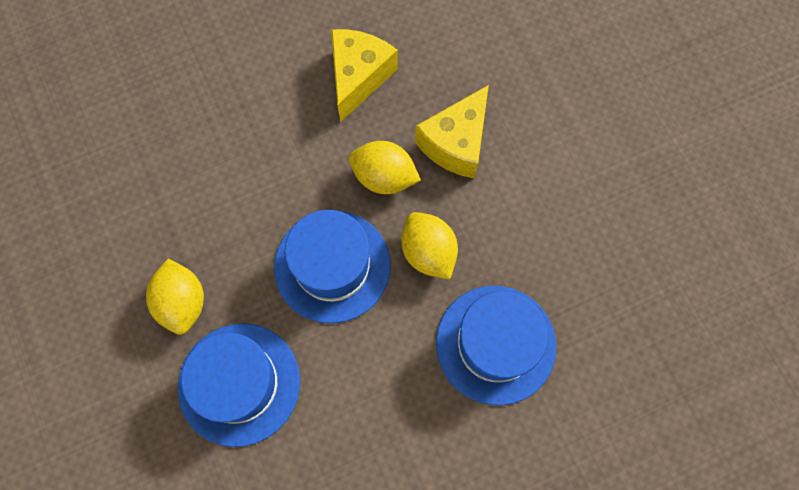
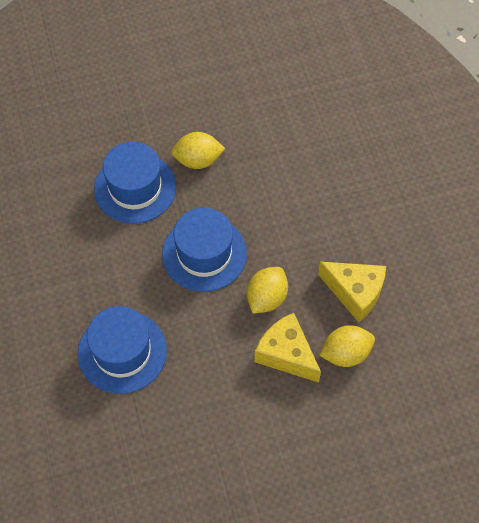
camera: 100 degrees right, 10 degrees down
(428, 252) = (201, 318): yellow lemon -> yellow lemon (345, 353)

